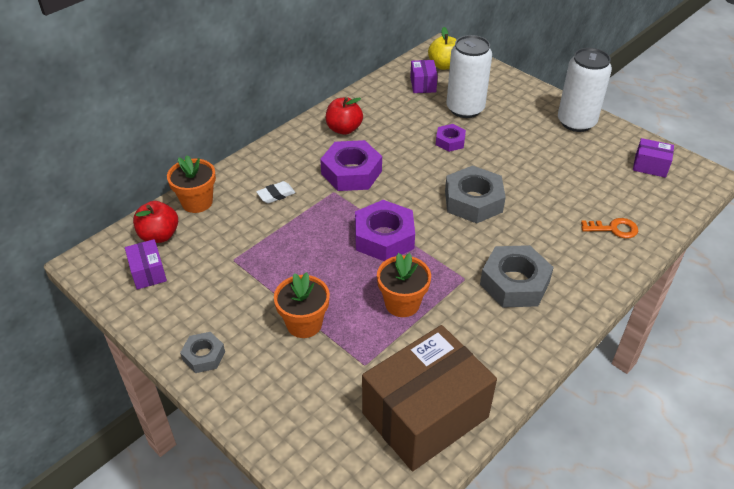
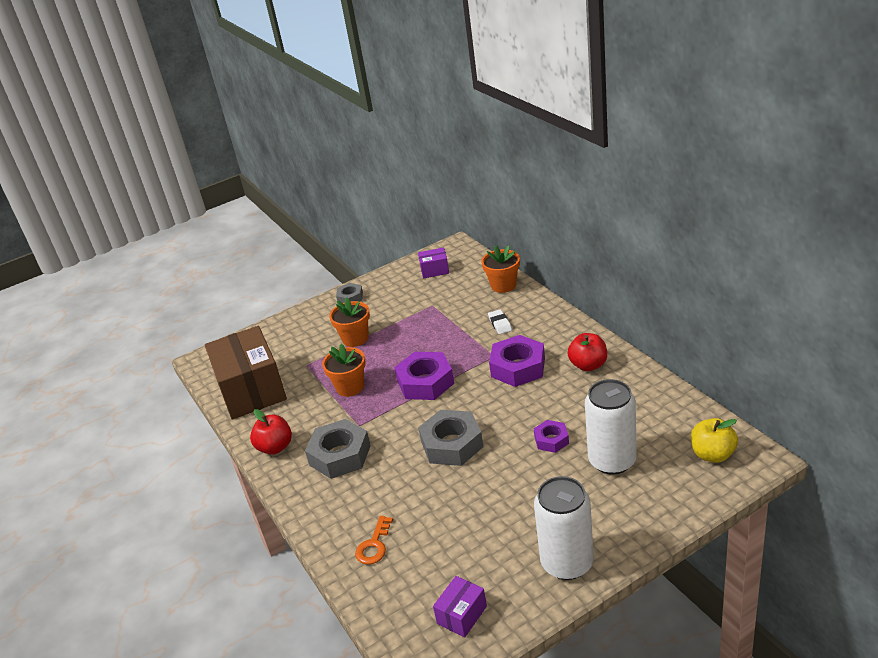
camera: 110 degrees right, 10 degrees down
(159, 235) = (471, 271): red apple -> red apple (275, 447)
(423, 84) = (668, 430): purple box -> none

